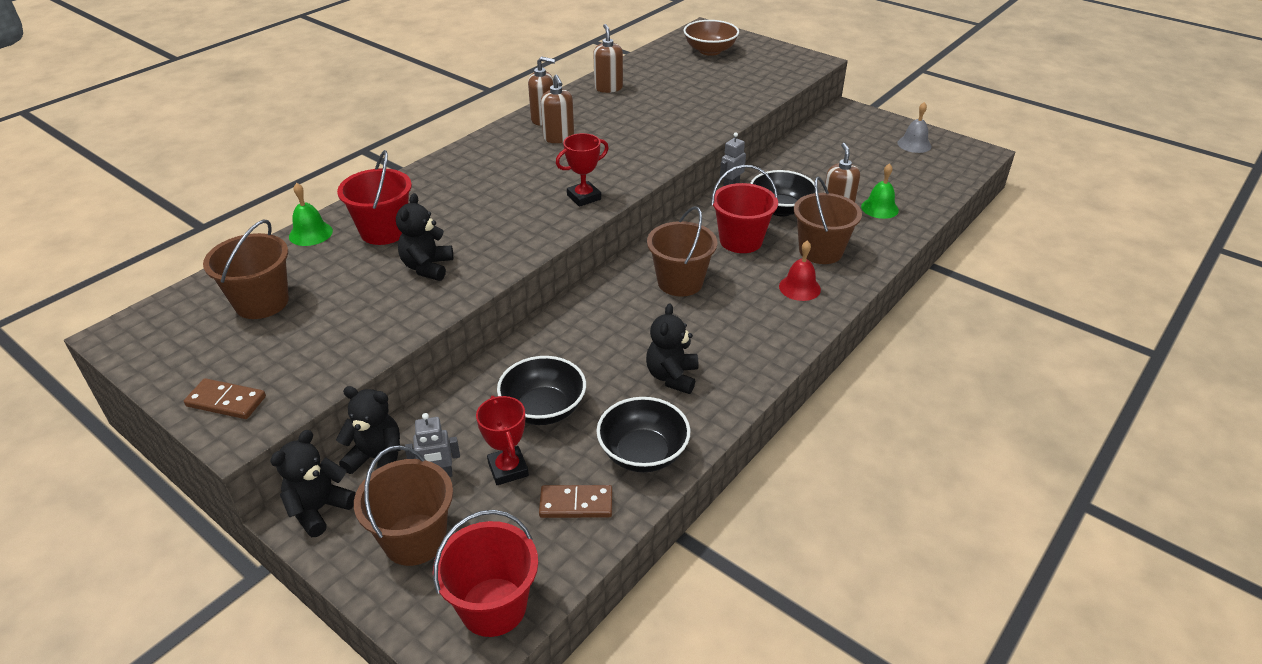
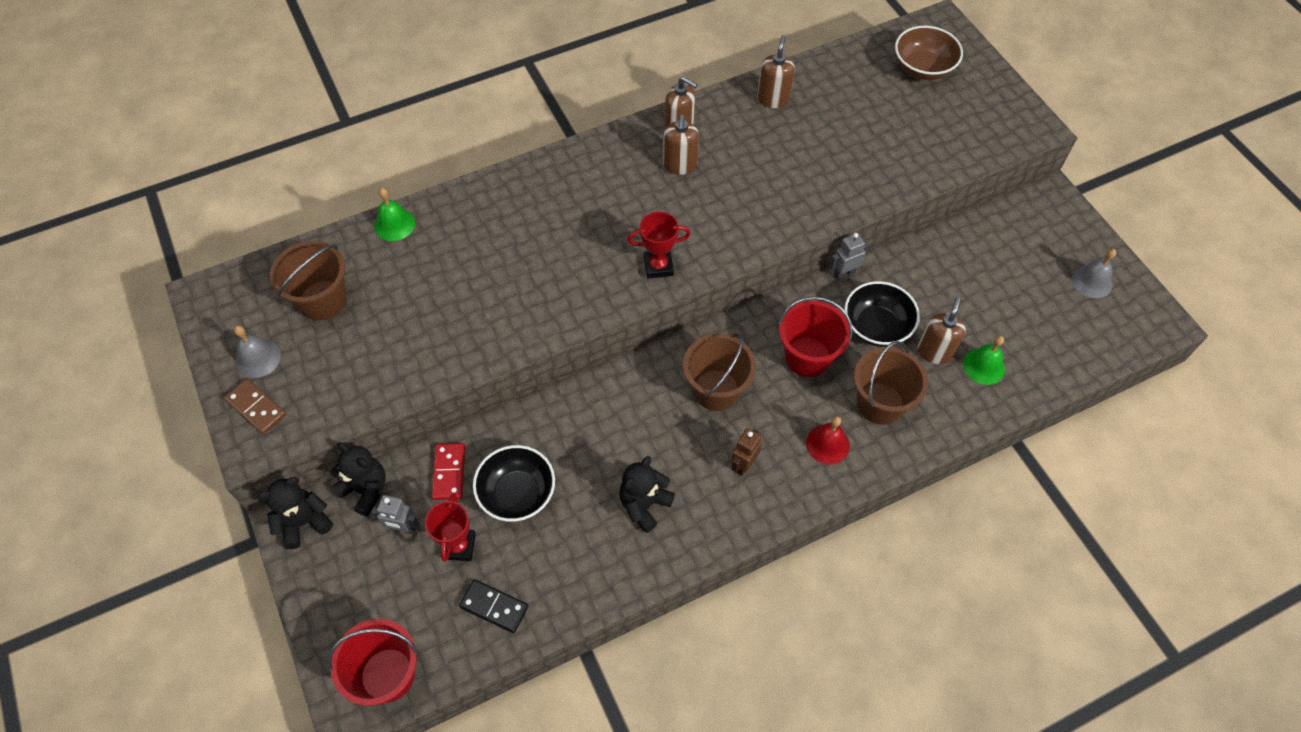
camera: 25 degrees right, 20 degrees up
(208, 363) = (258, 358): none -> grey bell
(384, 231) = (457, 245): red bucket -> none
(414, 539) = (359, 584): brown bucket -> none
(427, 267) = (473, 310): black teddy bear -> none
(462, 416) = (449, 472): none -> red domino
(576, 504) = (494, 606): brown domino -> black domino
(643, 453) = (573, 579): black bowl -> none
(740, 322) = (743, 464): none -> brown robot

